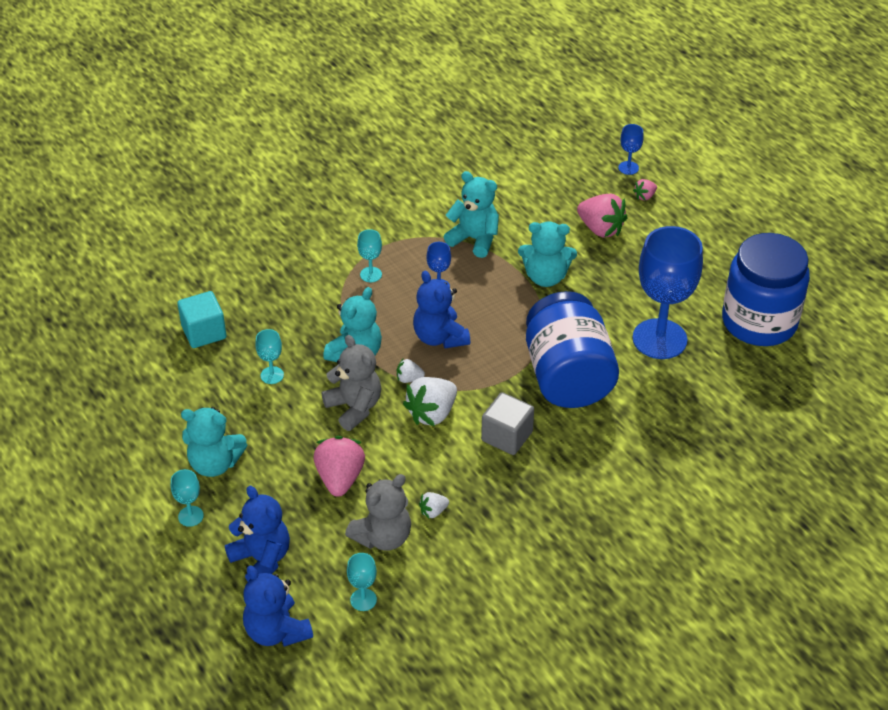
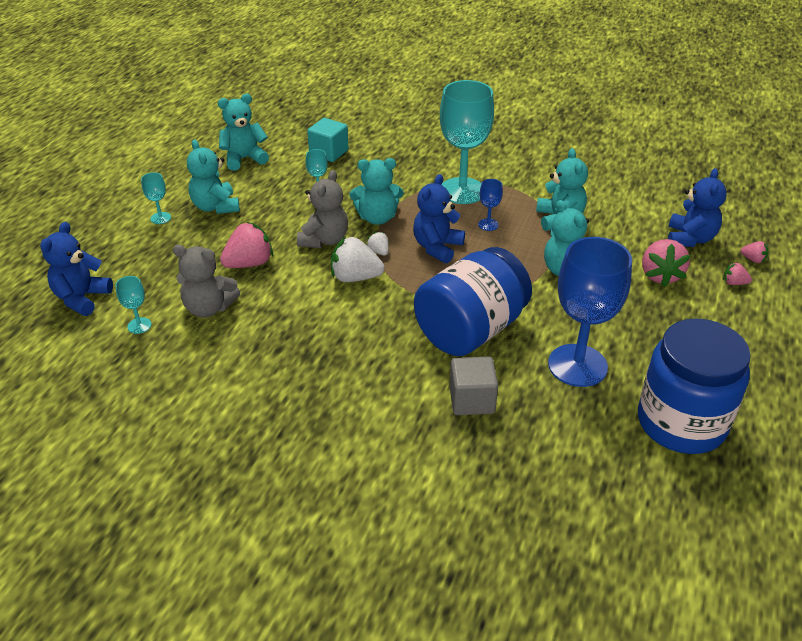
camera: 55 degrees right, 5 degrees down
(144, 402) = (244, 159): none -> turquoise teddy bear
(261, 559) = (144, 263): blue teddy bear -> blue teddy bear (690, 239)
(371, 274) = (462, 191): turquoise goblet -> turquoise goblet, size x2.39
(433, 511) = (255, 322): white strawberry -> none
(507, 436) = (370, 325): grey cube -> grey cube (472, 400)
(628, 168) = (753, 259): blue goblet -> pink strawberry

